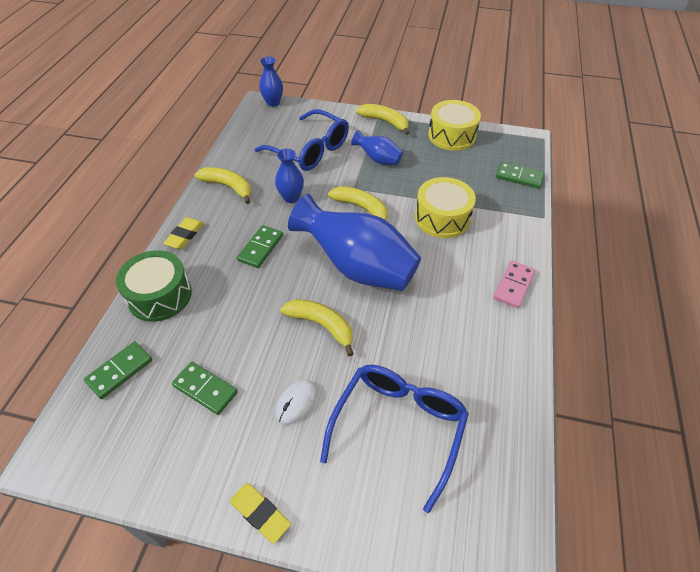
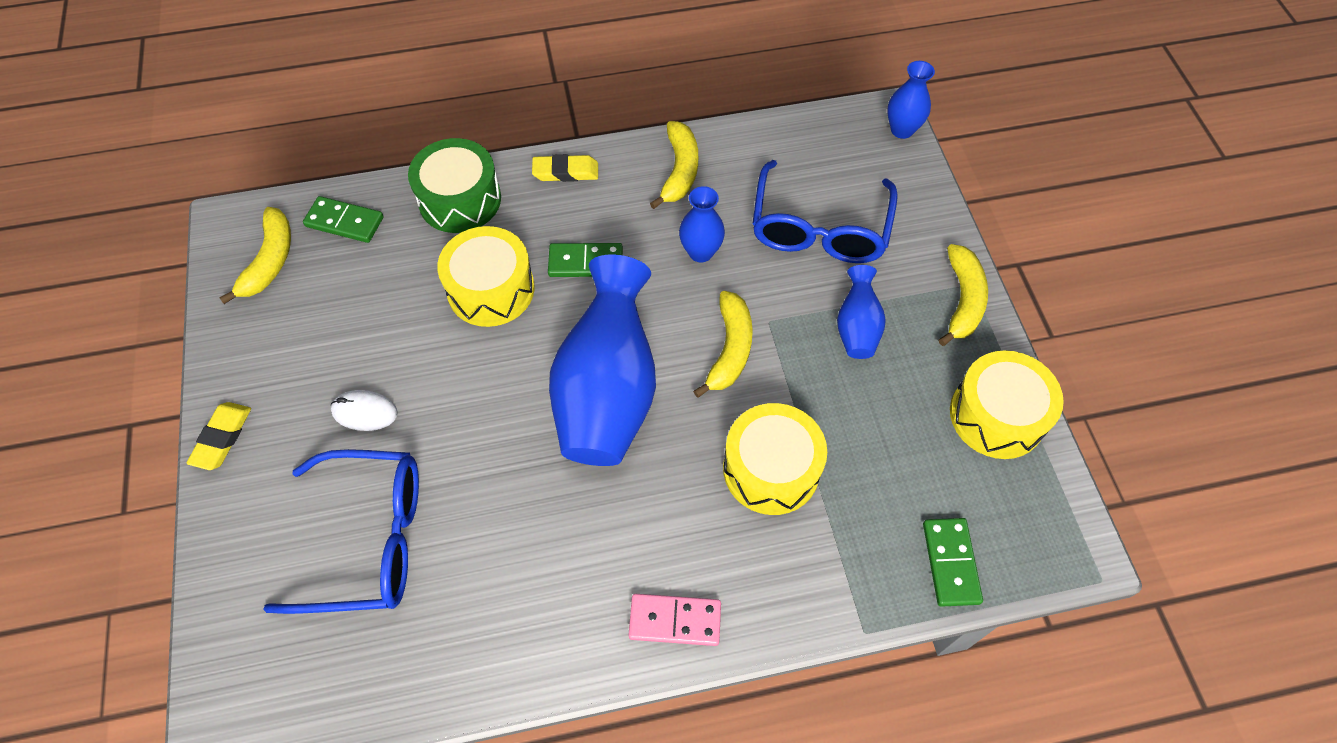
camera: 65 degrees right, 10 degrees up
(205, 389) = (350, 312): green domino -> none
(246, 301) = (491, 289): none -> yellow drum
(322, 325) = (488, 390): yellow banana -> yellow banana (270, 261)

